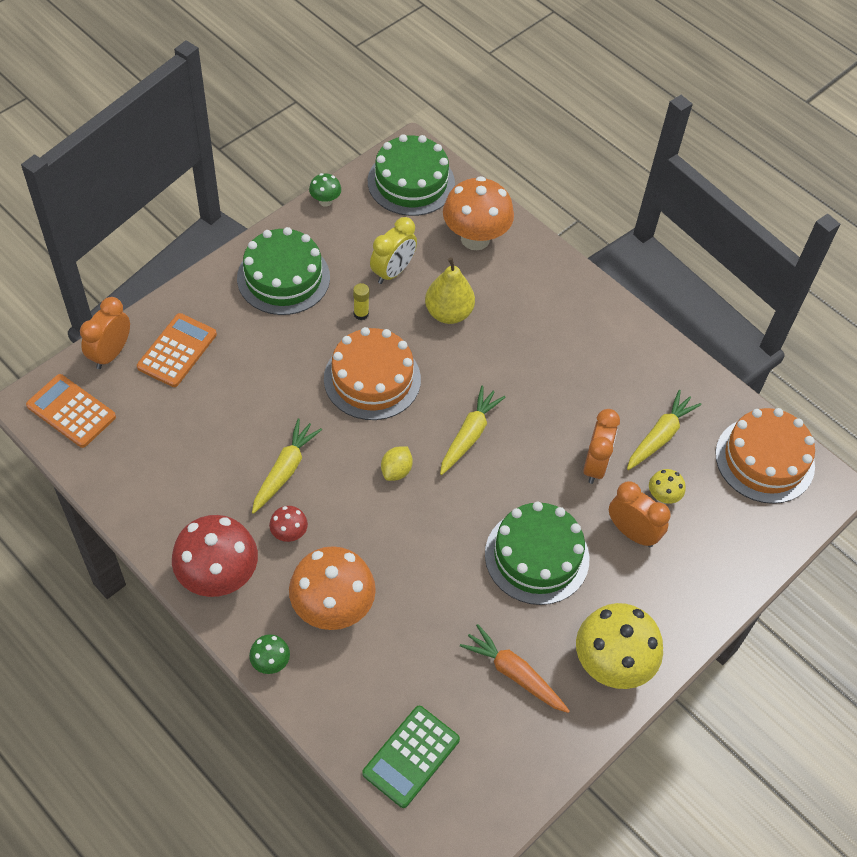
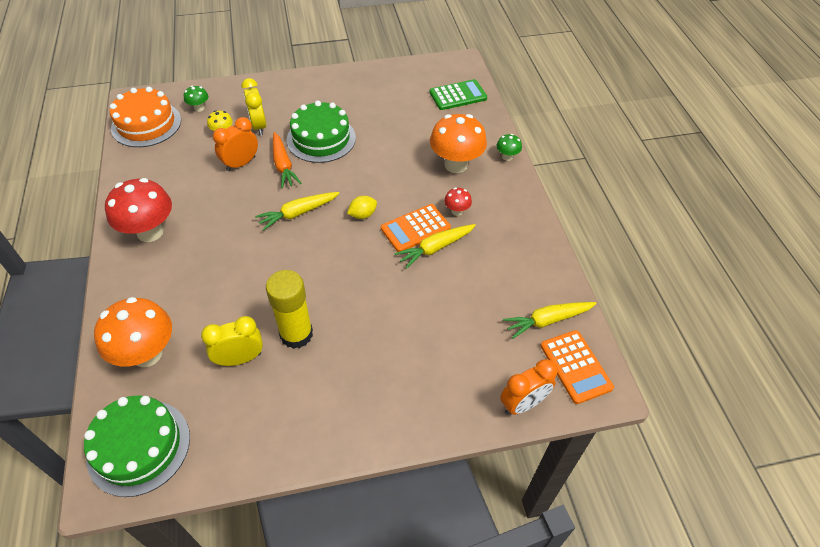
camera: 145 degrees left, 5 degrees down
(177, 351) = (464, 377): orange calculator -> orange calculator (415, 228)
(219, 577) = (515, 208): red mushroom -> red mushroom (150, 232)
(283, 277) = (333, 402): green cake -> none
(325, 201) = (233, 470): green mushroom -> green mushroom (199, 108)
(361, 314) = (296, 334): yellow glue stick -> yellow glue stick, size x2.30
(372, 379) = (330, 279): orange cake -> none
(448, 313) = (231, 301): yellow pear -> none
(514, 674) = (381, 101): orange carrot -> orange carrot (283, 165)
(611, 665) = (330, 85): yellow mushroom -> none
(632, 532) = (258, 126): orange clock -> yellow clock
(659, 436) = (187, 160): yellow carrot -> yellow carrot (548, 321)

